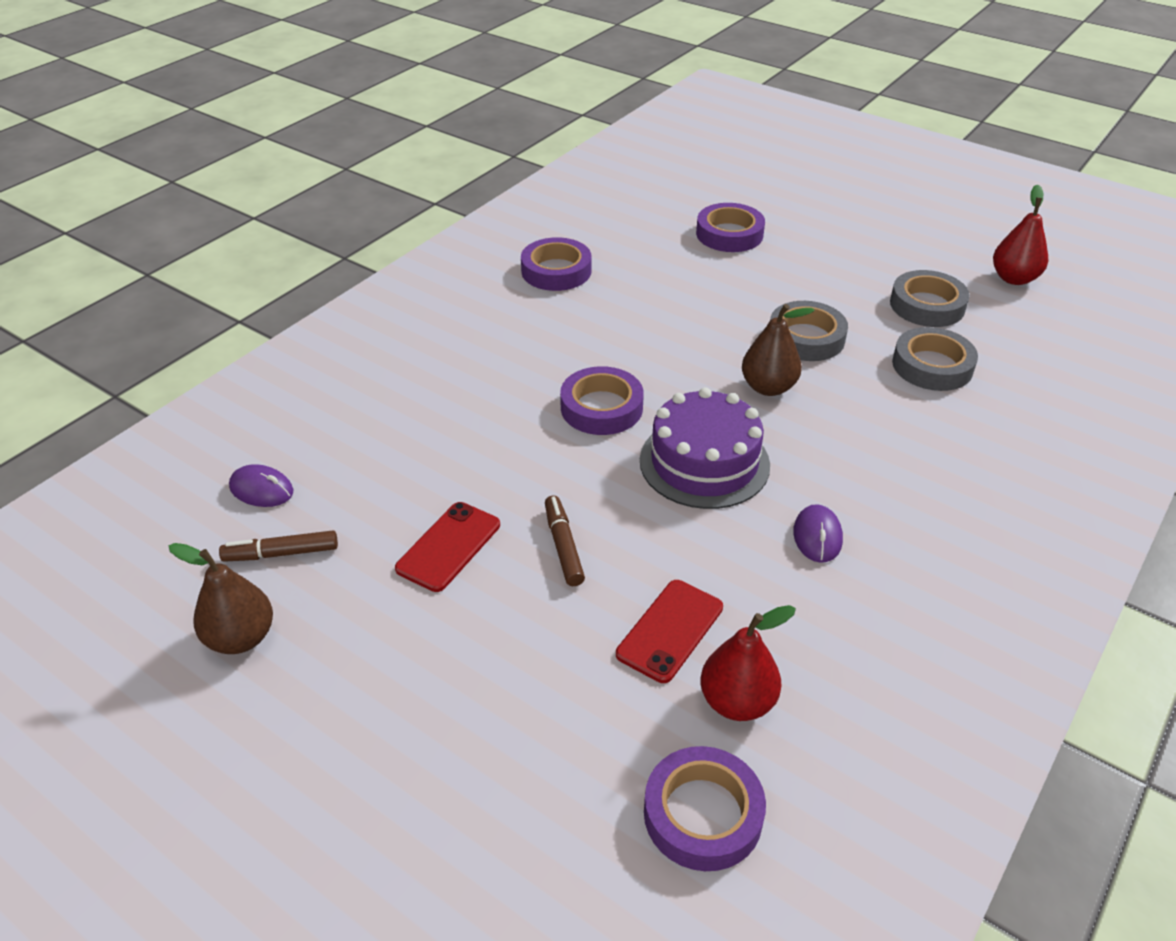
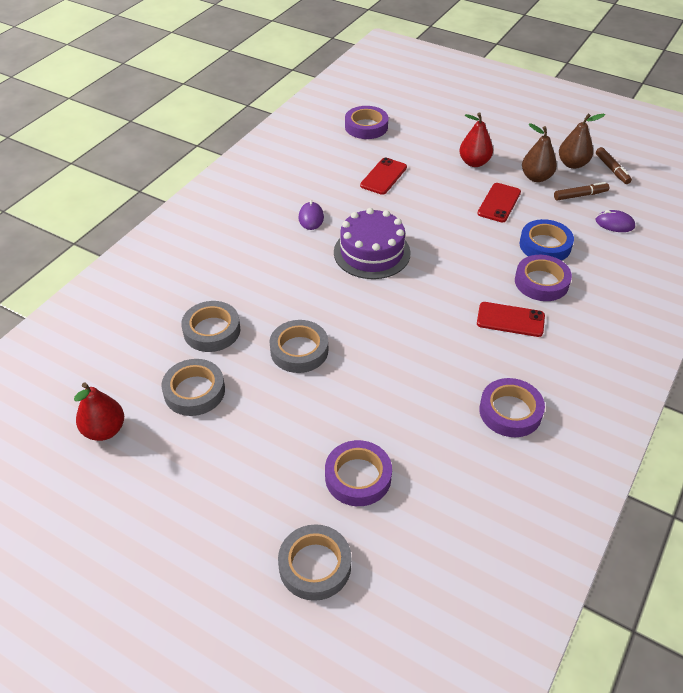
camera: 175 degrees right, 5 degrees up
(408, 457) = (545, 245): none -> blue tape
(516, 356) = (510, 320): none -> red phone
(563, 546) = (441, 206): brown marker -> brown marker (612, 169)
(601, 407) = (440, 284): purple tape -> purple tape (541, 282)
(737, 702) = (353, 155): red pear -> red pear (474, 162)
(767, 189) = (315, 565): none -> grey tape
(768, 387) = (330, 305): brown pear -> brown pear (536, 177)

